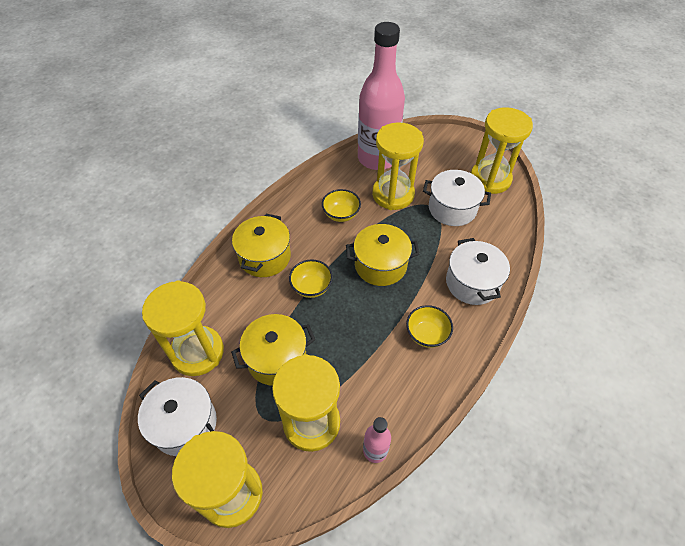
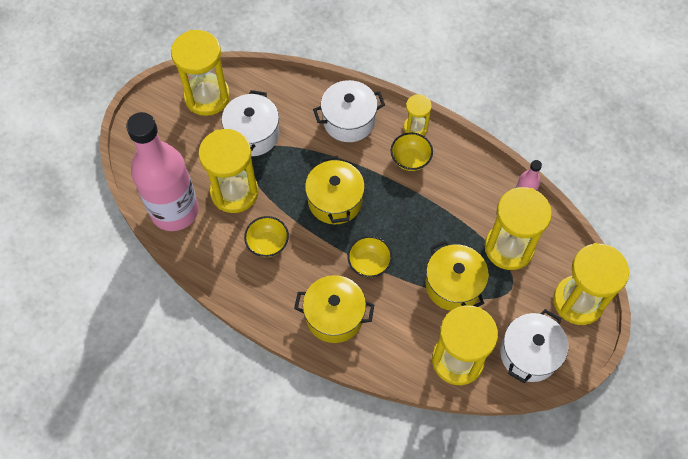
camera: 95 degrees left, 10 degrees up
(467, 344) = (415, 127): none -> yellow hourglass

